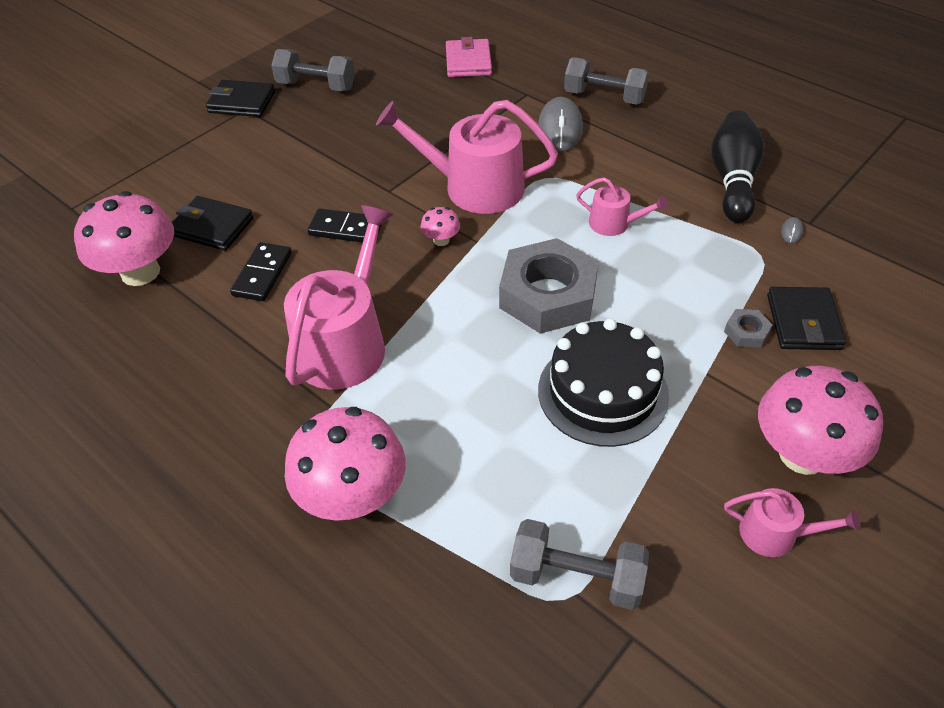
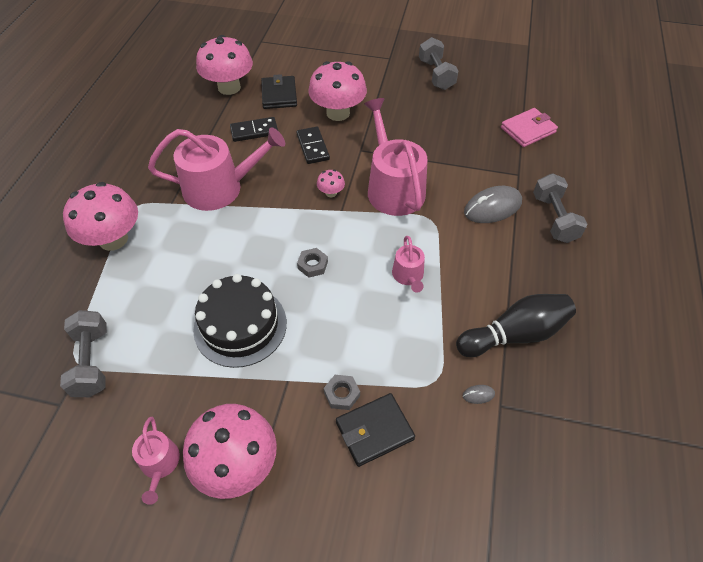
camera: 60 degrees right, 5 degrees up
(241, 102) = (394, 54): black wallet -> none
(304, 186) = (338, 113): none -> pink mushroom
(547, 295) = (312, 265): grey nut -> grey nut, size x0.41

